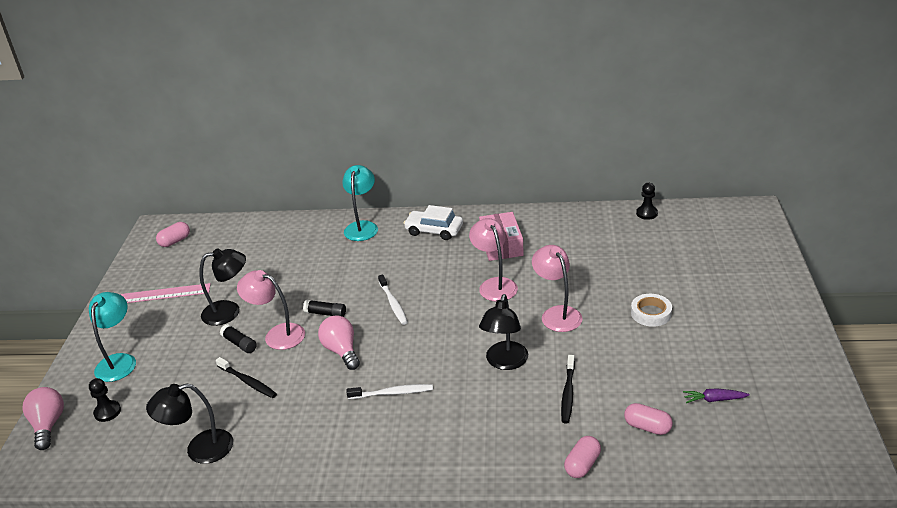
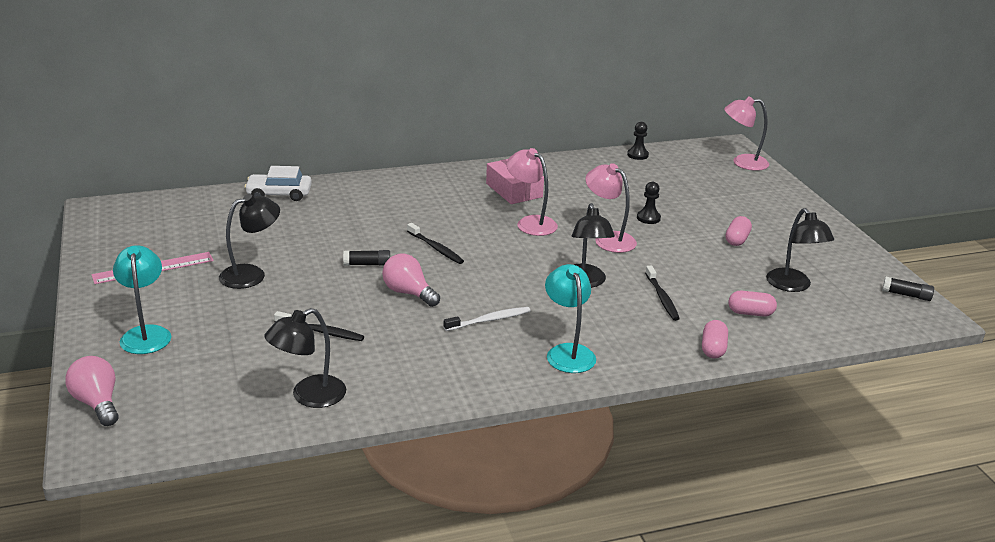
camera: 25 degrees left, 5 degrees down
(107, 412) = (167, 380): black pawn -> black pawn (648, 218)
(175, 241) = (133, 219): pink capsule -> pink capsule (737, 240)
(239, 344) = (286, 301): black glue stick -> black glue stick (906, 295)
(277, 334) = (325, 288): pink lamp -> pink lamp (742, 162)
(362, 227) = (353, 188): turquoise lamp -> turquoise lamp (568, 352)
(393, 303) = (435, 248): white toothbrush -> black toothbrush
(434, 230) = (435, 185): white car -> white car (279, 194)
(651, 313) = (694, 229): white tape -> none
(714, 400) = (793, 286): purple carrot -> black lamp

